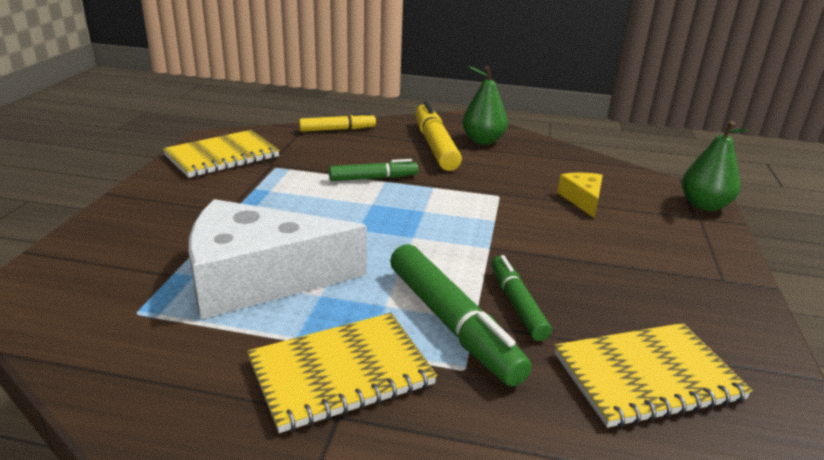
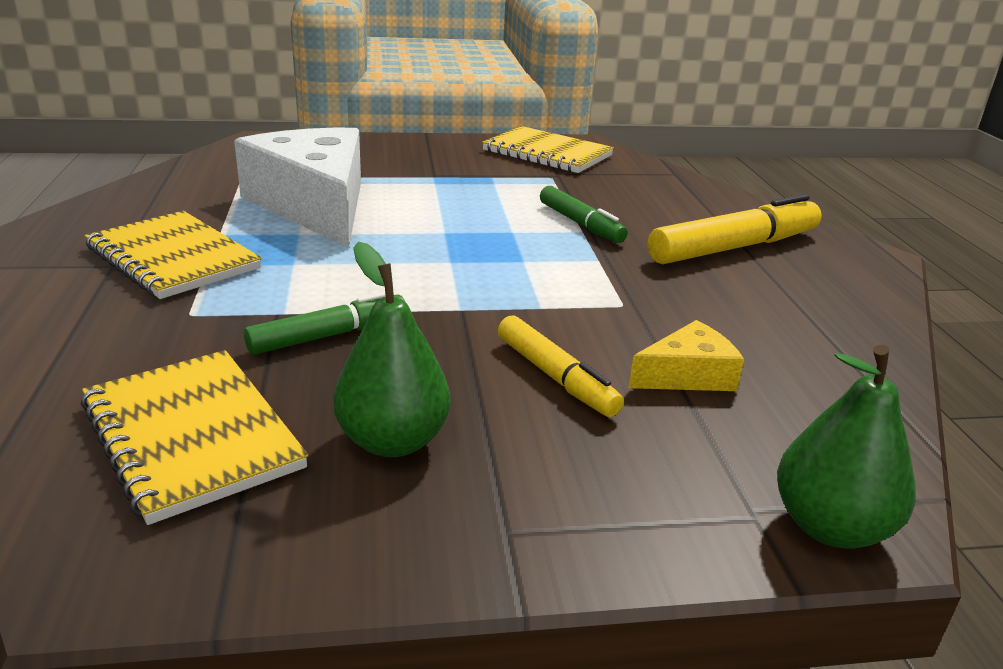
camera: 70 degrees right, 0 degrees up
(337, 129) = (696, 189): yellow marker -> yellow marker (555, 377)
(452, 323) = (271, 300): green marker -> none
(483, 141) = (808, 279): green pear -> green pear (393, 441)

